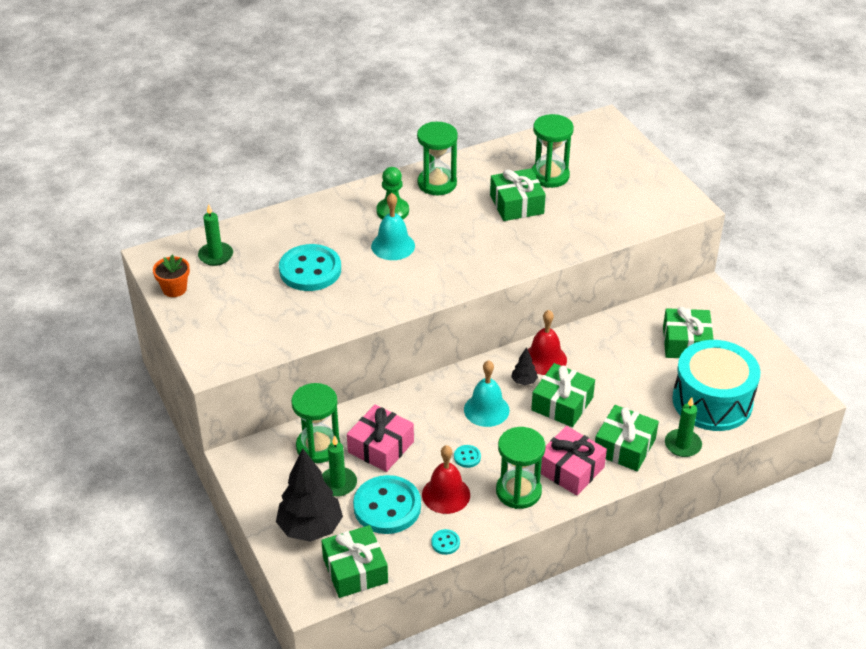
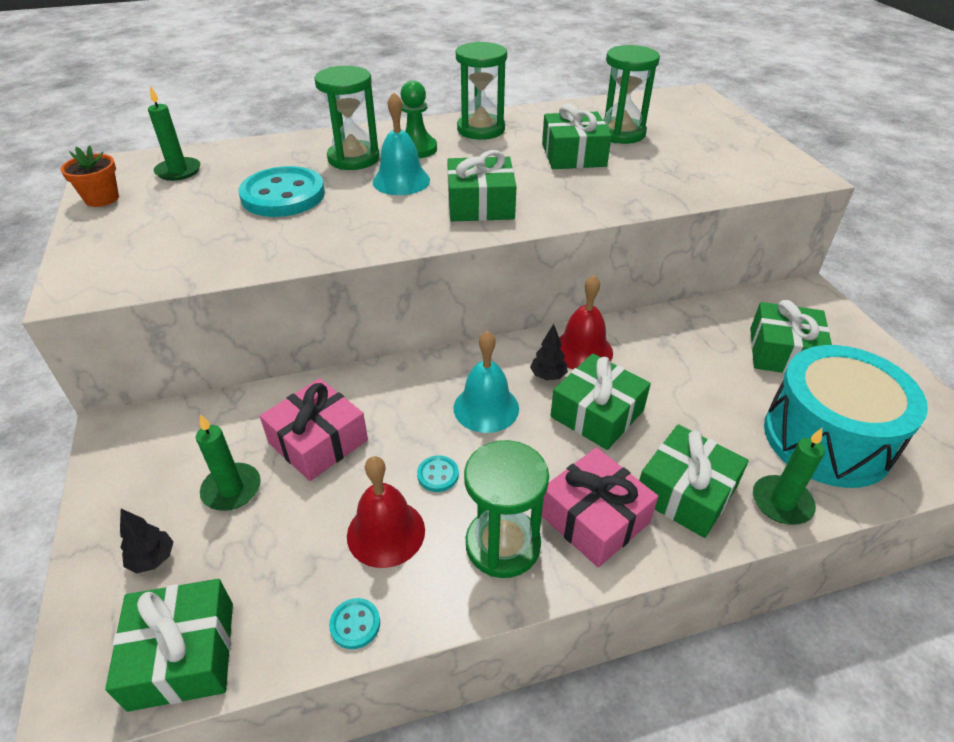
camera: 10 degrees right, 0 degrees up
(310, 528) = (153, 559): black tree -> black tree, size x0.44
(318, 447) = (231, 429): green hourglass -> green hourglass (353, 158)
(387, 507) = (287, 540): turquoise button -> none
(459, 262) = (480, 204): none -> green gift

